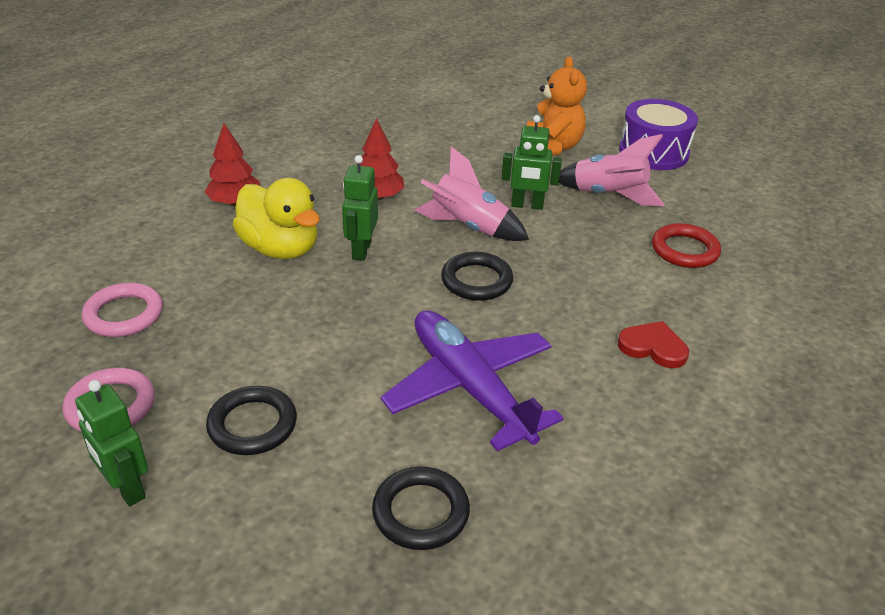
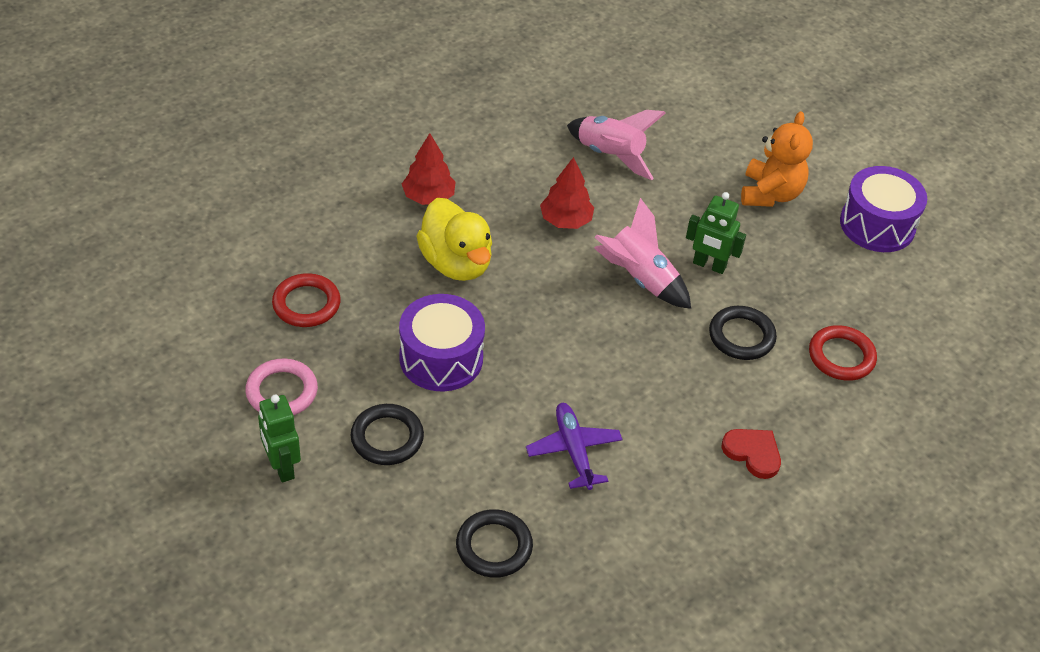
camera: 15 degrees right, 10 degrees up
(124, 314) = (306, 304): pink ring -> red ring
(291, 333) = (441, 358): none -> purple drum
(361, 250) = (529, 282): green robot -> none
(470, 388) = (573, 451): purple plane -> purple plane, size x0.60
(476, 281) = (623, 343): black ring -> black ring (741, 336)
(608, 195) = (798, 272): pink rocket -> pink rocket (610, 156)

